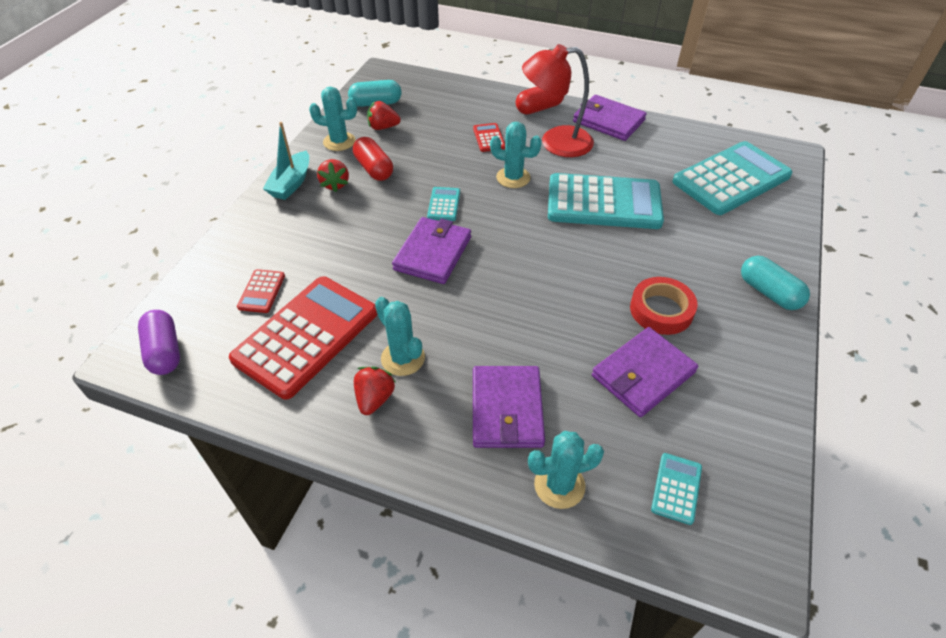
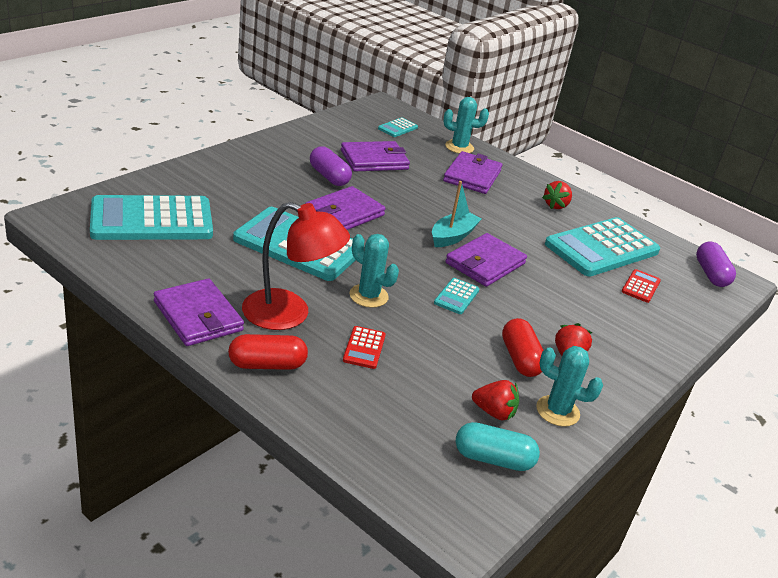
camera: 165 degrees left, 15 degrees down
(291, 183) = (619, 375): turquoise boat -> turquoise boat (452, 236)
(306, 336) = (602, 248): red calculator -> turquoise calculator
(403, 358) = (531, 215): turquoise cactus -> none
(600, 259) = (344, 213): none -> purple wallet
(661, 310) = (329, 176): red tape -> purple capsule
(769, 292) = (239, 158): turquoise capsule -> none

